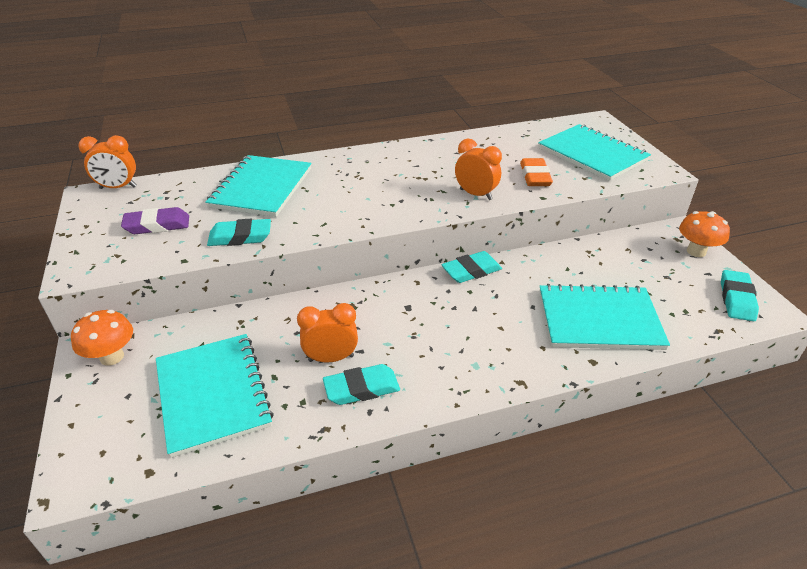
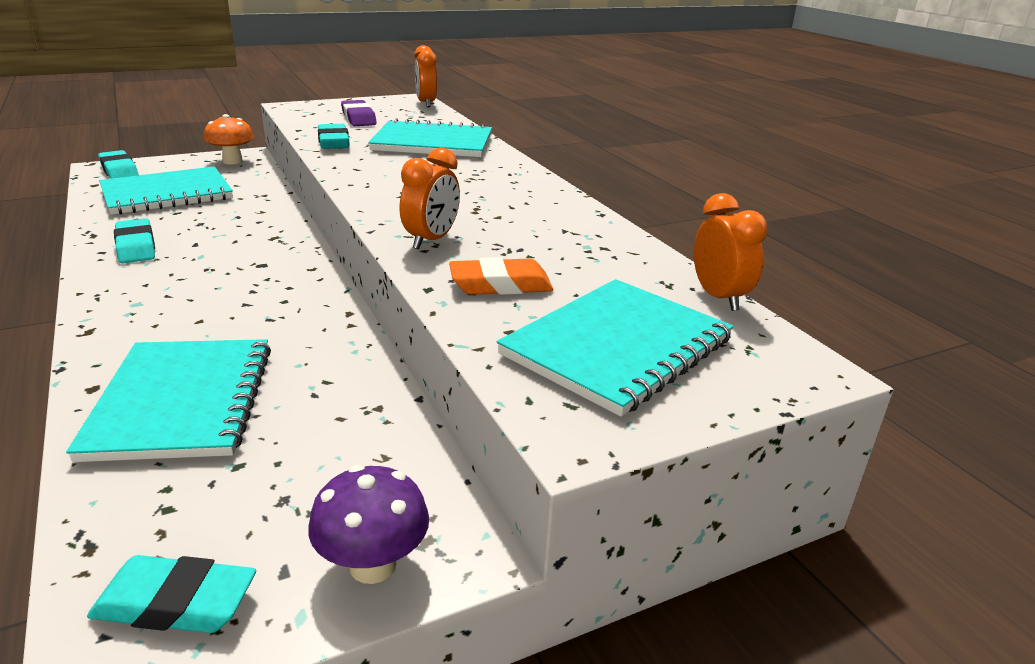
camera: 80 degrees right, 10 degrees down
(331, 358) = (190, 232): orange clock -> orange clock (718, 297)
(471, 271) = (330, 301): turquoise eraser -> turquoise eraser (119, 170)
(696, 251) = (373, 565): orange mushroom -> purple mushroom

